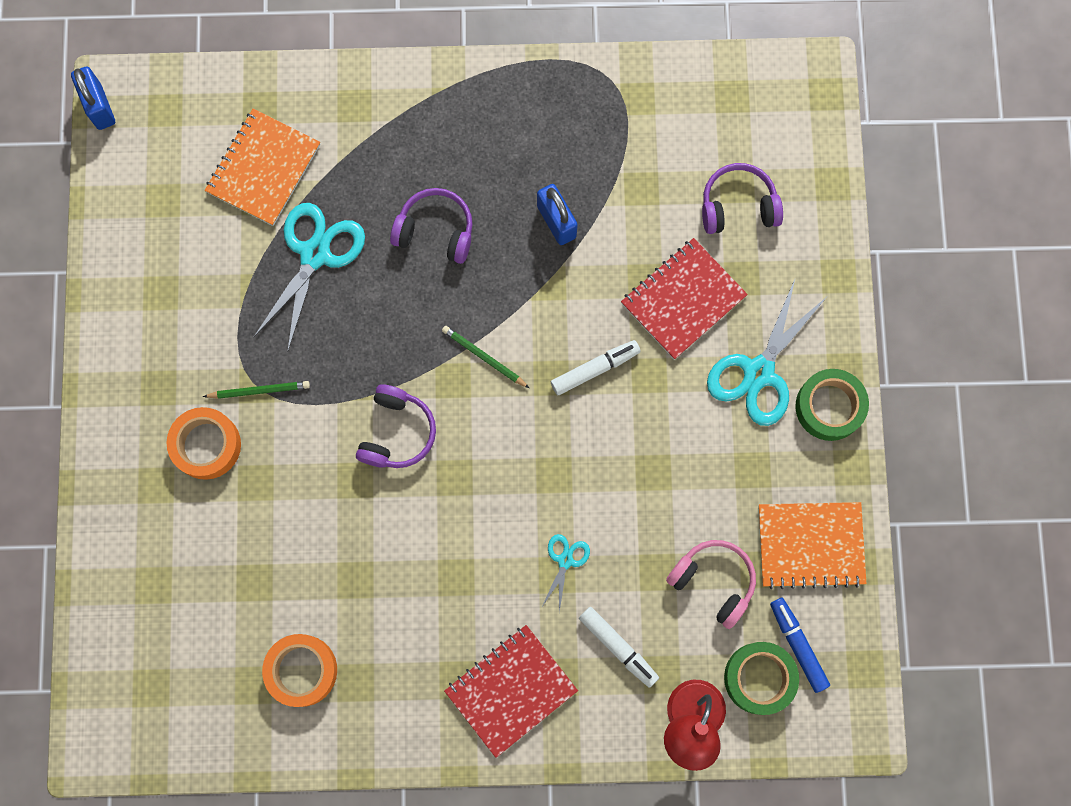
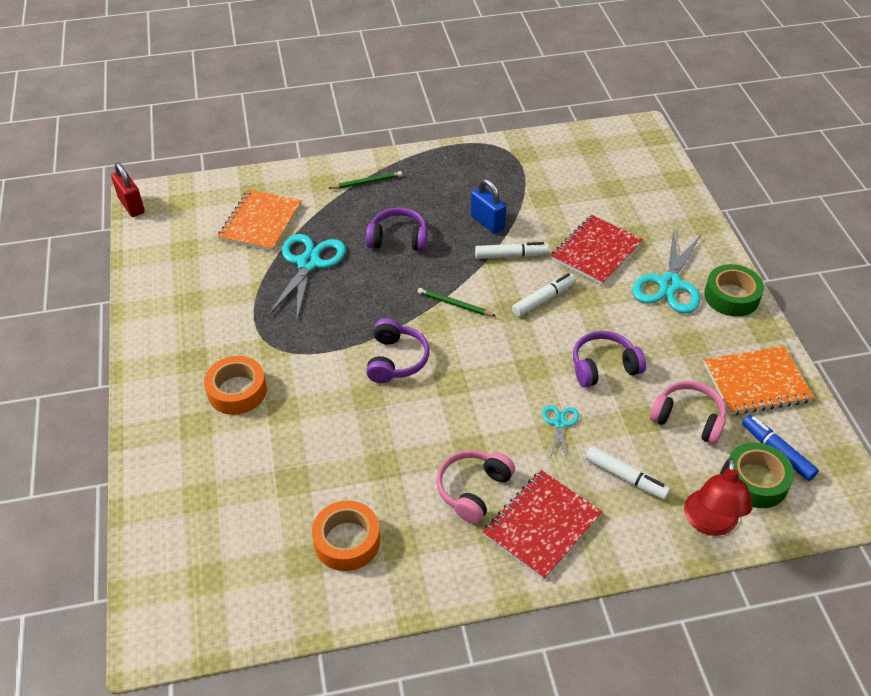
camera: 10 degrees left, 30 degrees down
(99, 107) = (131, 206): blue padlock -> red padlock
(259, 390) = (277, 349): green pencil -> green pencil (367, 182)
(447, 631) = (473, 490): none -> pink headphones
(573, 287) = (511, 255): none -> white marker
(738, 206) = (616, 197): purple headphones -> purple headphones (603, 367)

